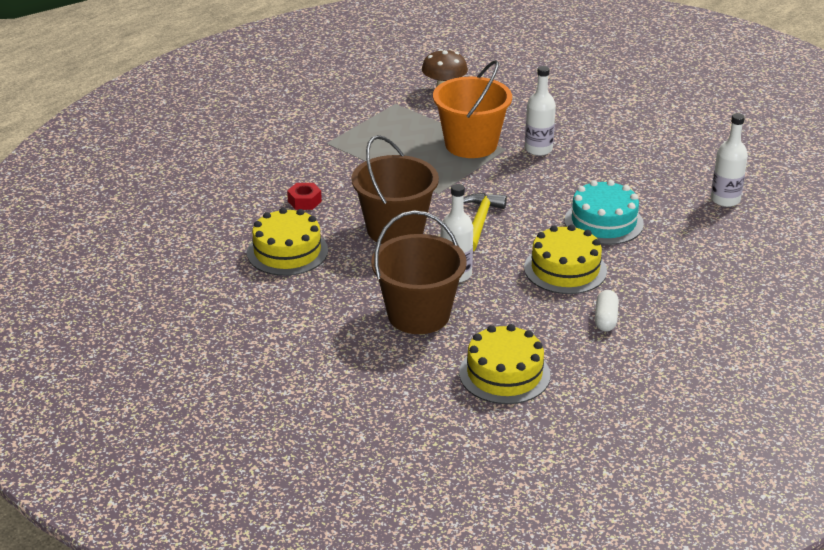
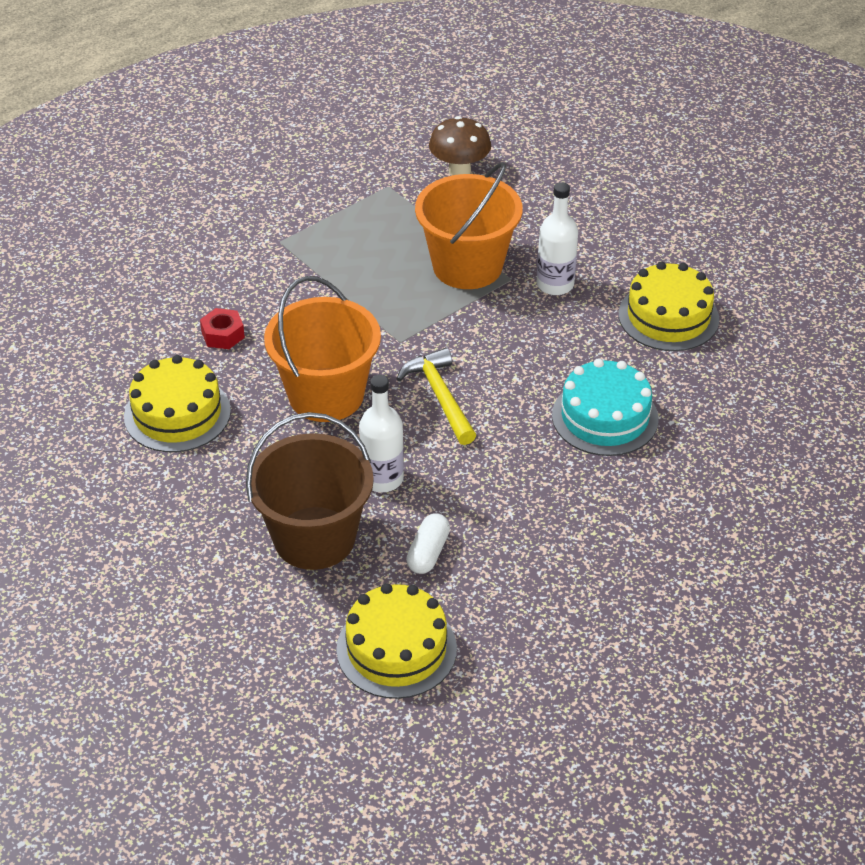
camera: 10 degrees right, 10 degrees up
(395, 229) = (326, 395): brown bucket -> orange bucket
(480, 222) = (440, 396): yellow hammer -> yellow hammer turned 45 degrees counterclockwise
(565, 269) = (529, 489): yellow cake -> yellow cake (668, 316)
(605, 319) = (557, 578): white capsule -> white capsule (428, 552)
(725, 200) = (782, 400): white bottle -> none

